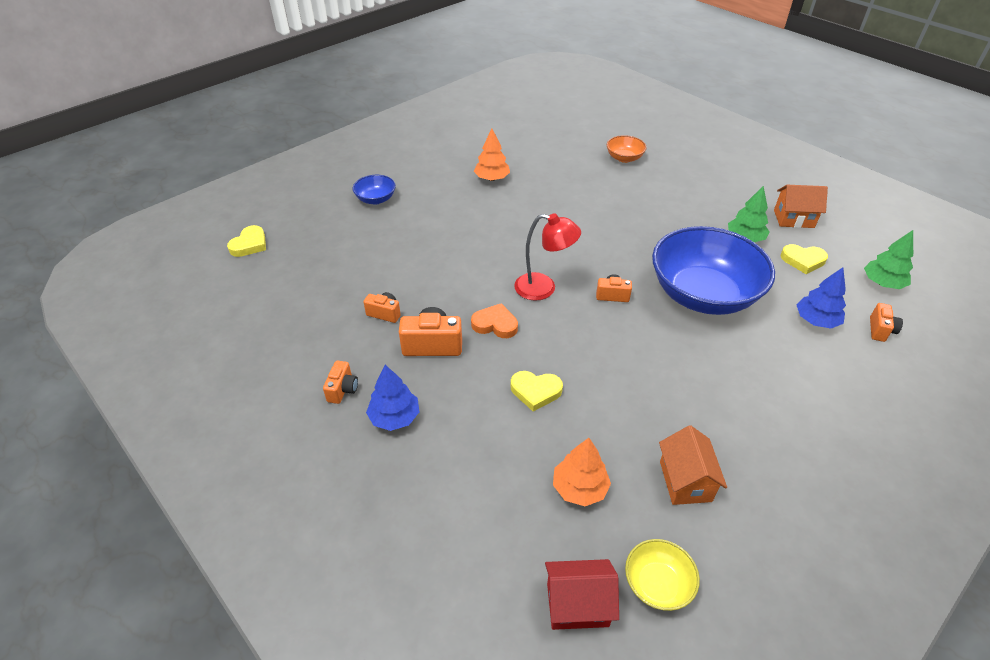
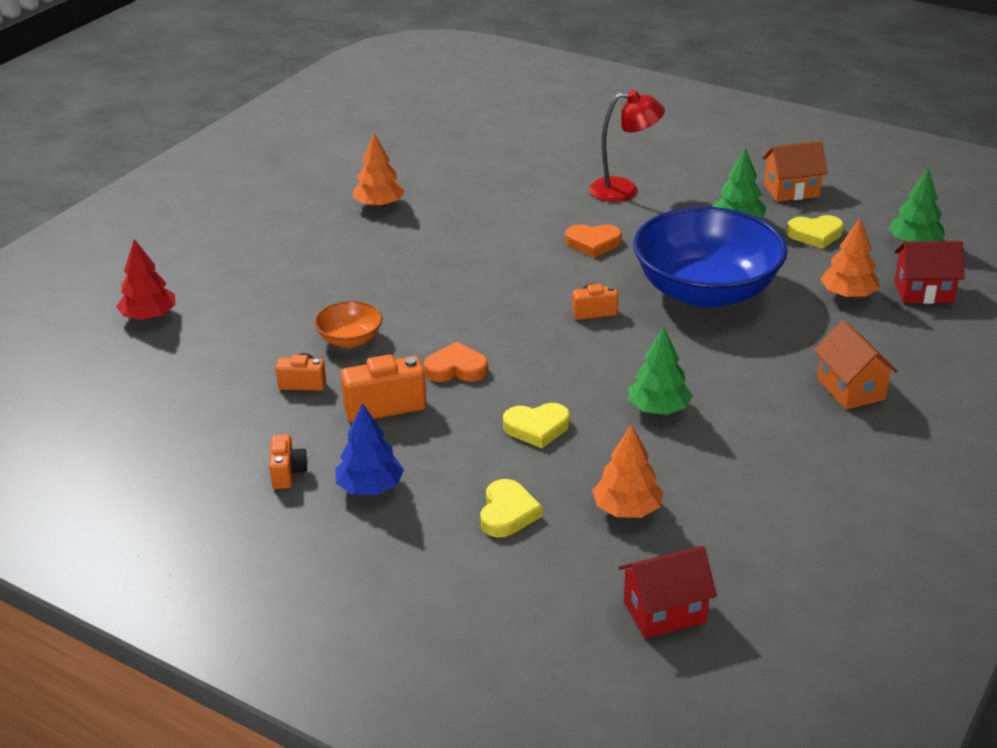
camera: 15 degrees left, 10 degrees down
(249, 244) = (67, 339): yellow heart -> yellow heart (507, 513)
(308, 238) = (149, 317): none -> red tree
(376, 199) = (224, 255): blue bowl -> none
(543, 288) = (503, 319): red lamp -> red lamp (624, 190)
(624, 158) = (551, 153): orange bowl -> orange bowl (350, 339)
(630, 236) = (593, 243): none -> orange heart
(634, 395) = (658, 409): none -> green tree
(657, 584) = (746, 575): yellow bowl -> none
(685, 481) = (745, 478): orange house -> orange house (850, 389)
(816, 321) = (848, 295): blue tree -> orange tree
(880, 330) = (923, 292): orange camera -> red house

